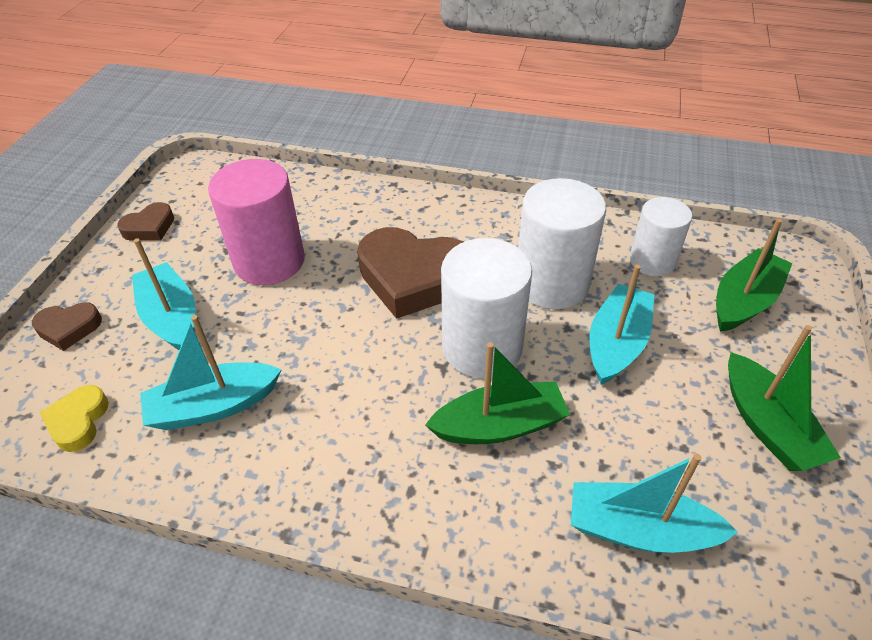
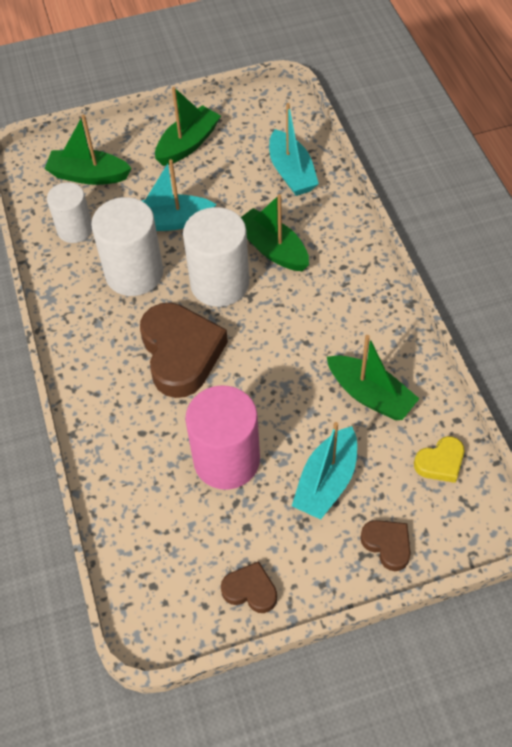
camera: 120 degrees left, 10 degrees up
(213, 406) = (370, 395): turquoise boat -> green boat

